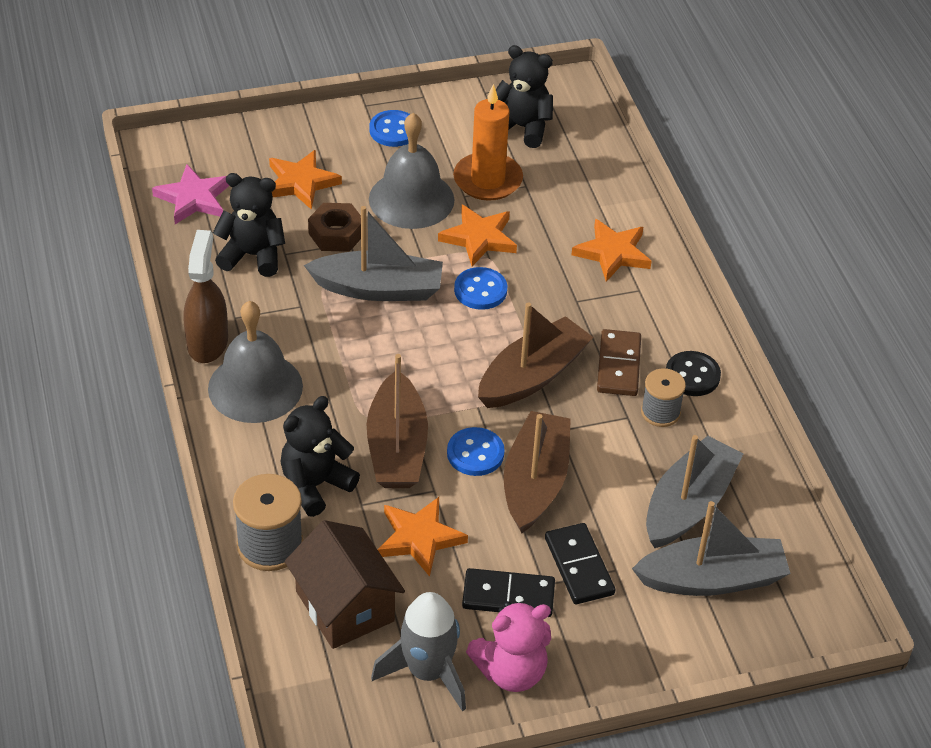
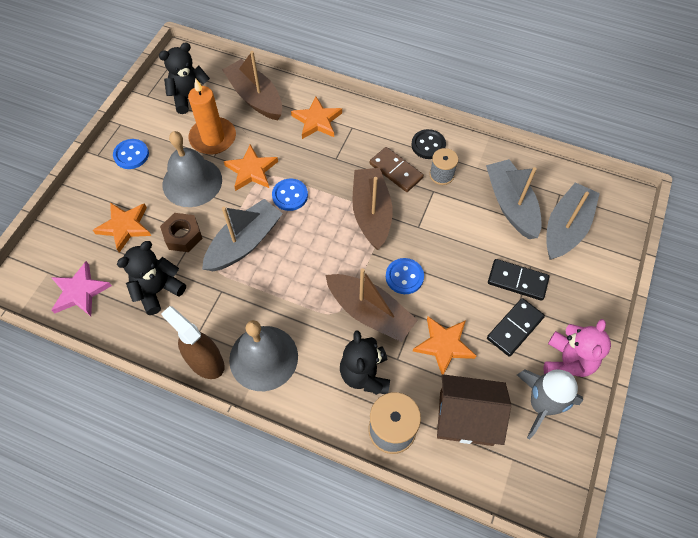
camera: 50 degrees left, 15 degrees up
(535, 482) = (446, 262): brown boat -> brown boat (255, 97)

